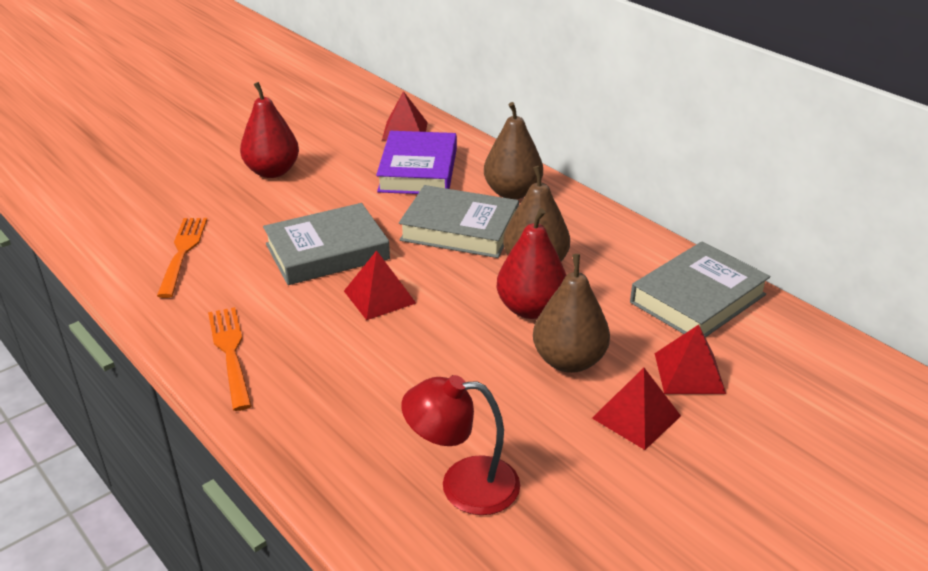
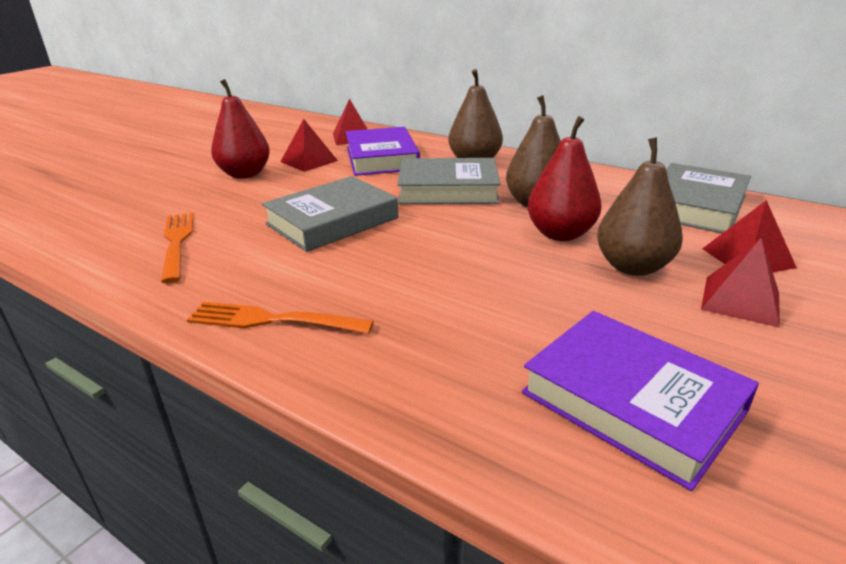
camera: 15 degrees left, 5 degrees down
(230, 353) = (273, 320): orange fork -> orange fork turned 45 degrees counterclockwise
(379, 297) = (408, 247): red pyramid -> red pyramid (309, 161)
(463, 485) = (632, 401): red lamp -> purple book

